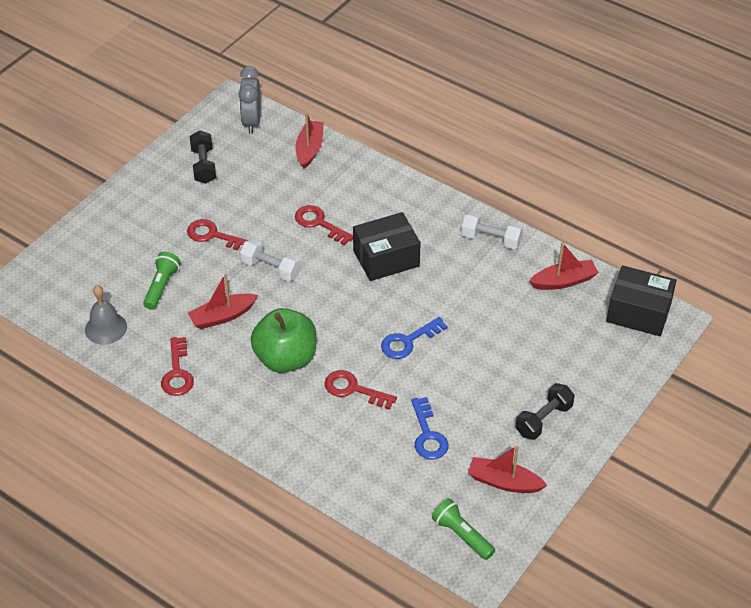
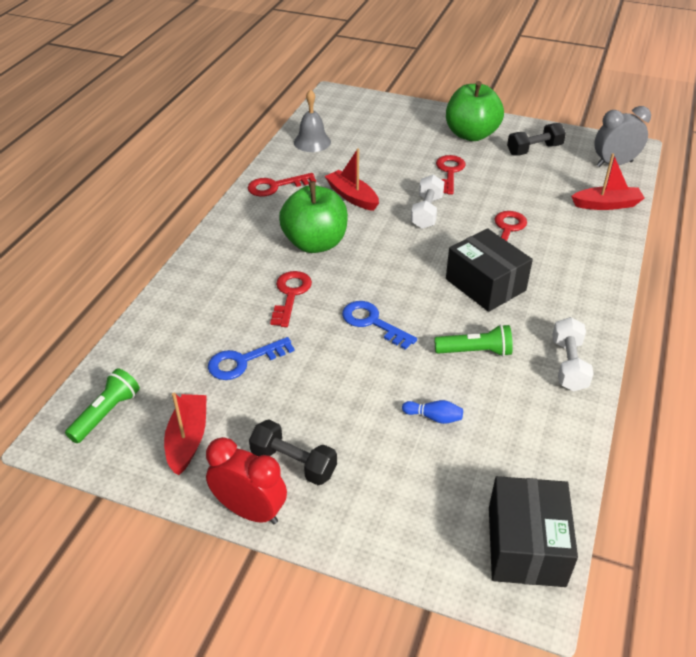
camera: 75 degrees right, 5 degrees down
(154, 201) = (471, 134): none -> green apple
(161, 286) = (372, 158): green flashlight -> green flashlight (475, 351)
(521, 329) = (434, 417): none -> blue bowling pin
(564, 281) = (539, 448): red boat -> none
(580, 452) = (250, 511): none -> red clock

